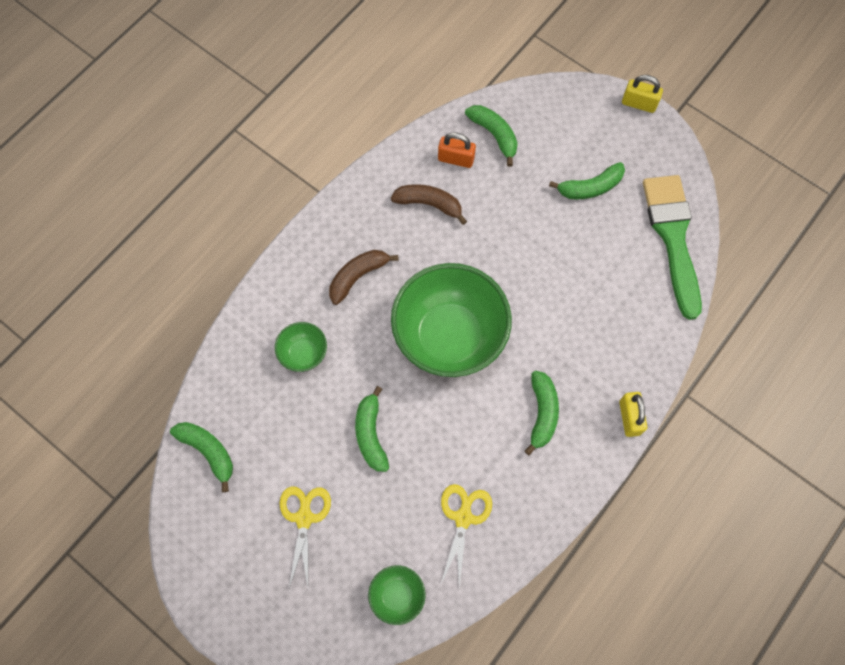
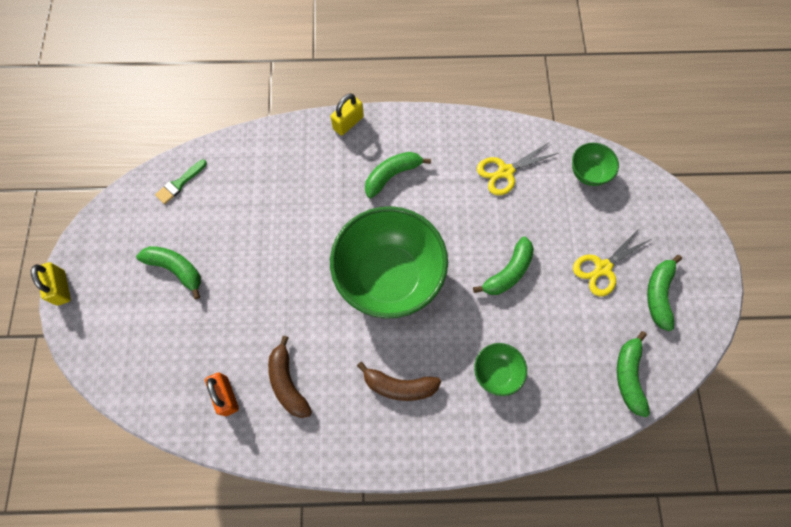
camera: 130 degrees left, 0 degrees up
(494, 135) = (177, 382): green banana -> green banana (658, 294)
(673, 237) = (179, 183): green brush -> green brush, size x0.42

